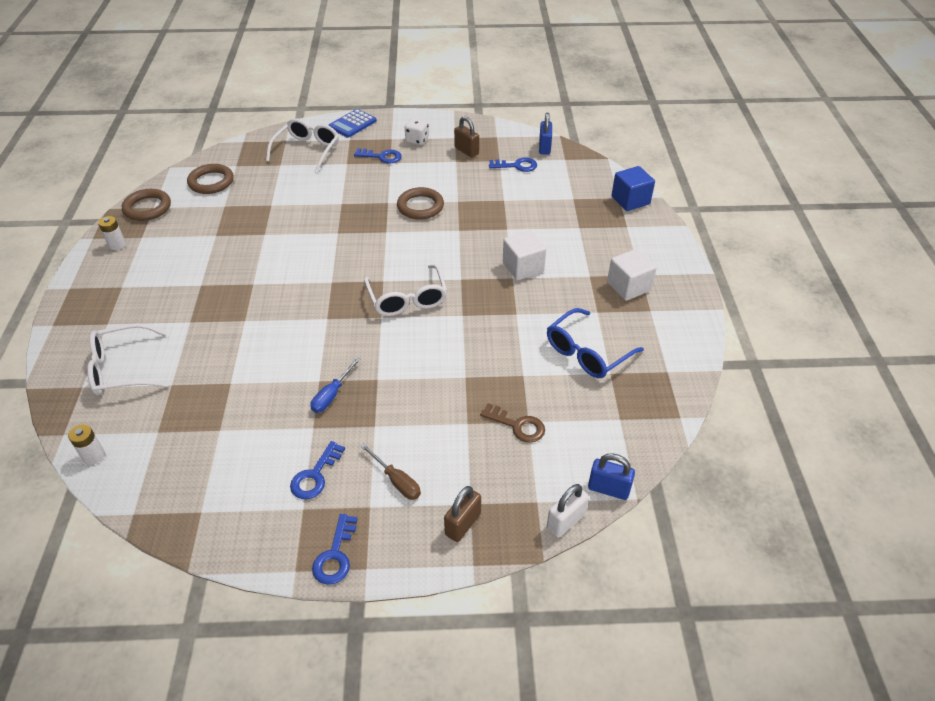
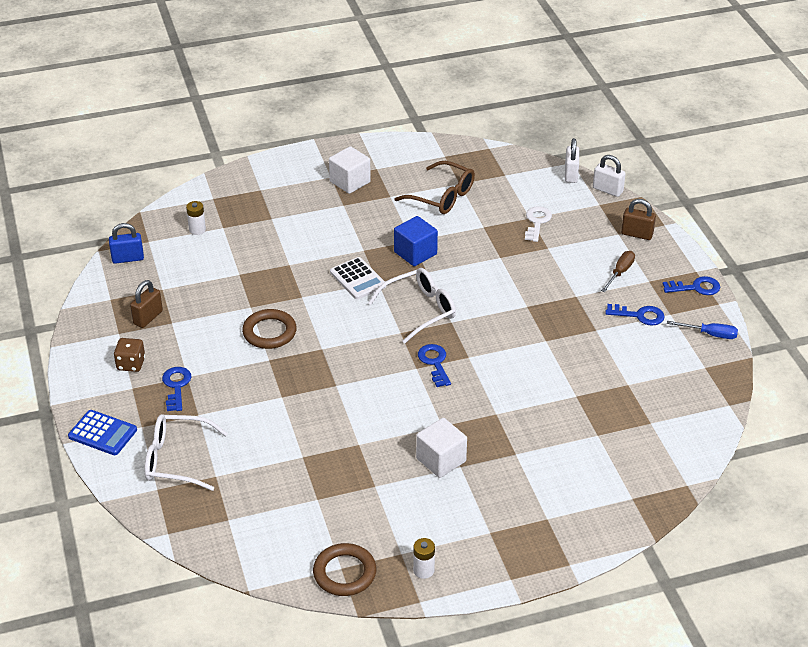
camera: 105 degrees left, 5 degrees down
(94, 456) = (695, 453): white battery -> white battery (197, 230)
(123, 369) = (597, 477): white glasses -> none
(211, 182) = (272, 530): brown ring -> none
(332, 395) = (557, 328): blue screwdriver -> blue screwdriver (710, 334)
(417, 140) = (131, 364): white dice -> brown dice
(469, 267) = (358, 279): none -> white calculator
(517, 166) = (170, 274): blue key -> blue key (434, 363)
(518, 426) = (537, 222): brown key -> white key
(523, 267) = (346, 245): white cube -> white cube (441, 460)
(587, 352) = (442, 196): blue glasses -> brown glasses
(608, 489) = (571, 174): blue padlock -> white padlock
(630, 200) = (216, 190): blue cube -> blue cube (415, 253)

